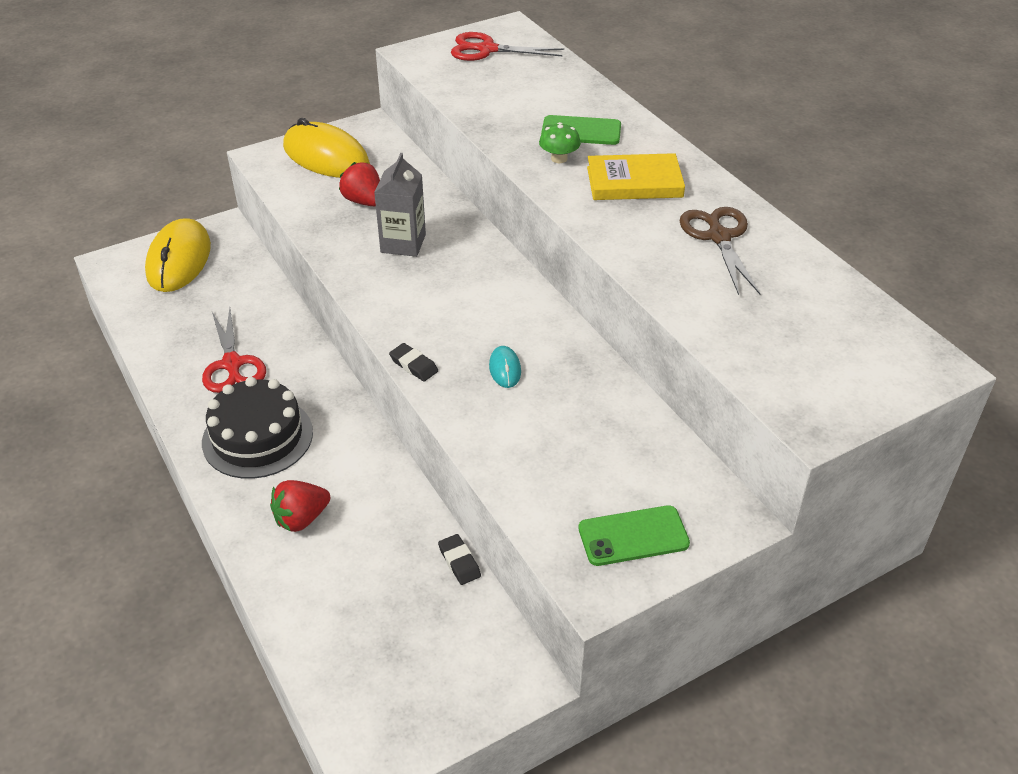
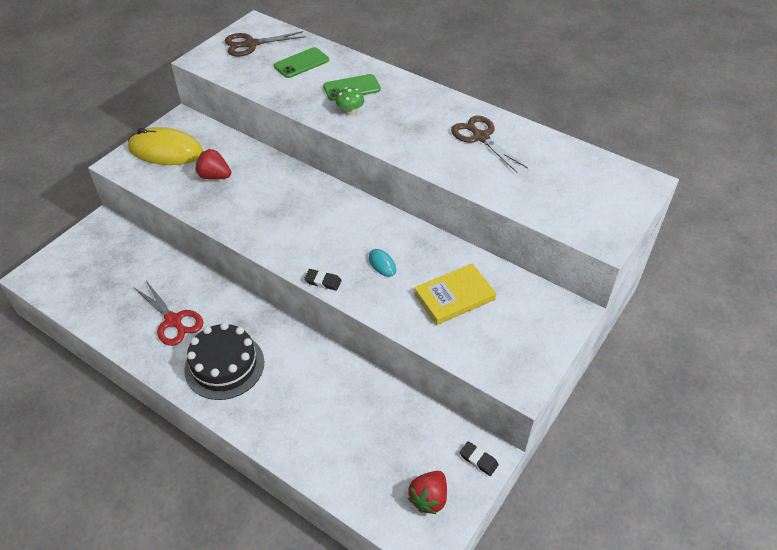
camera: 25 degrees left, 5 degrees up
(179, 260) = (83, 257): yellow mouse -> none
(301, 519) = (290, 410): red strawberry -> red strawberry (429, 498)
(403, 243) = (261, 198): grey carton -> none
(459, 562) = (407, 398): black eraser -> black eraser (478, 460)
(487, 49) = (251, 44): red scissors -> brown scissors
(633, 536) = (523, 344): green phone -> green phone (301, 63)
(634, 182) = (407, 115): yellow book -> yellow book (454, 297)

